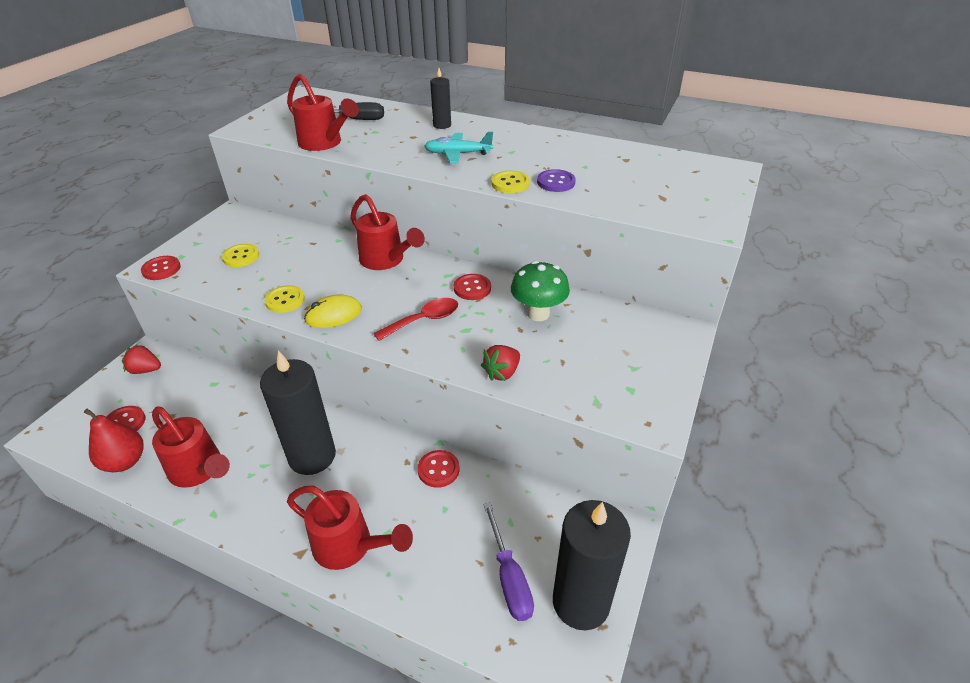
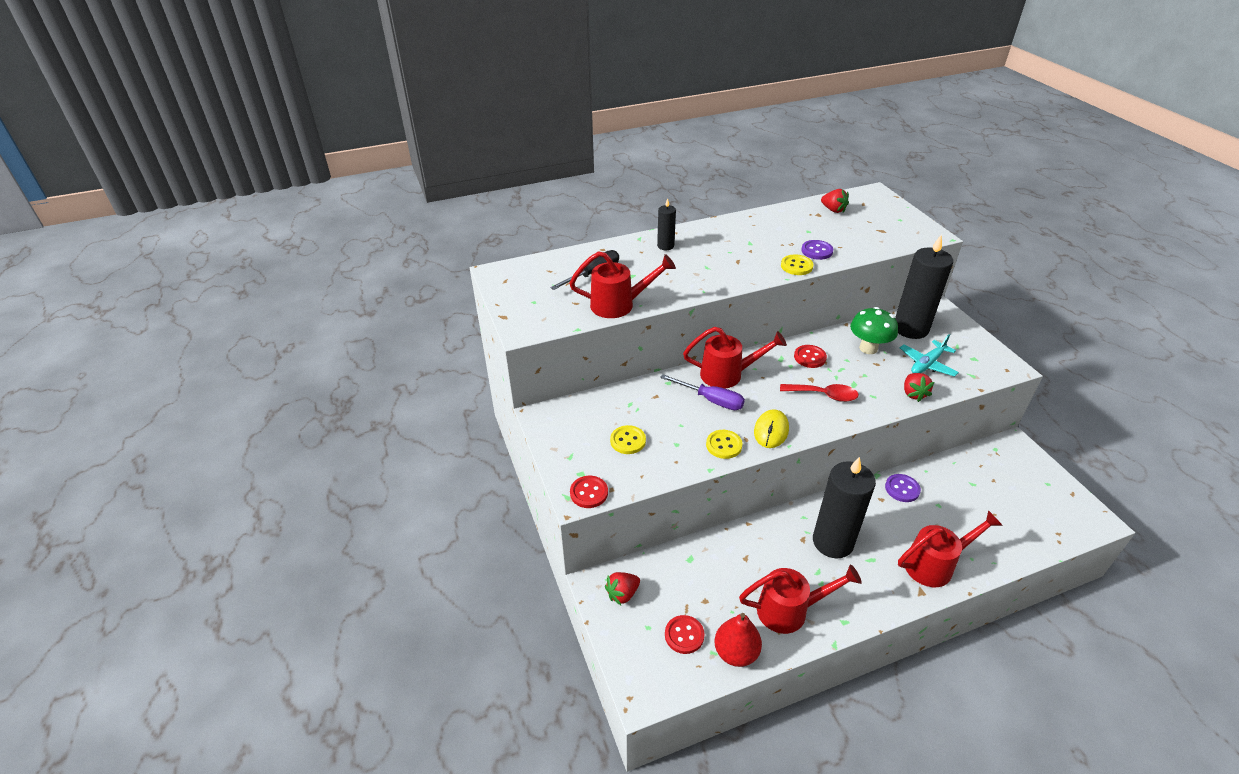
camera: 45 degrees left, 0 degrees up
(424, 320) = (824, 395): red spoon -> red spoon turned 90 degrees clockwise
(438, 469) = (902, 489): red button -> purple button
(457, 154) = (724, 262): turquoise plane -> turquoise plane (927, 364)
(509, 577) = (1014, 508): purple screwdriver -> purple screwdriver (711, 400)
(581, 602) = (1051, 491): black candle -> black candle (910, 328)
(650, 162) = (833, 210): none -> red strawberry

